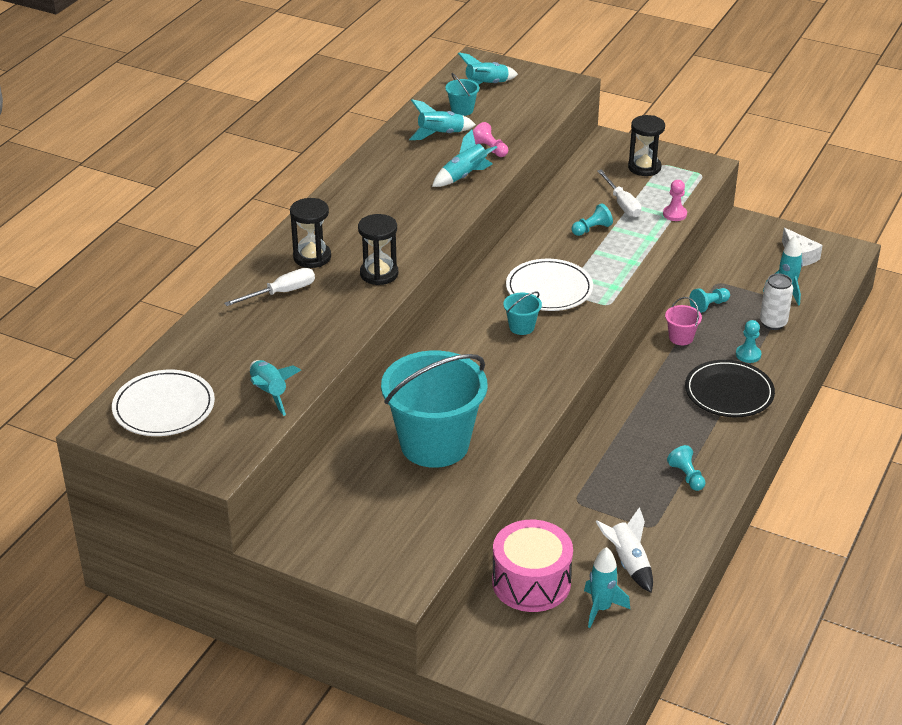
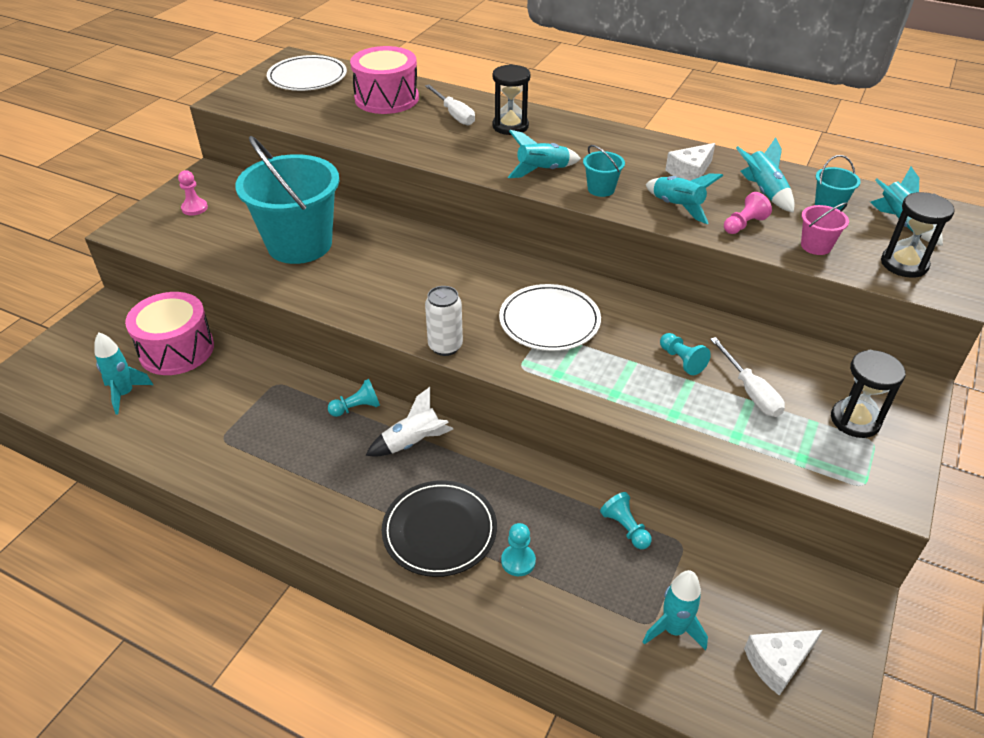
camera: 90 degrees right, 5 degrees up
(235, 341) = (386, 98): none -> pink drum
(269, 393) = (312, 115): turquoise rocket -> turquoise rocket (542, 171)
(379, 274) = (482, 159): black hourglass -> black hourglass (904, 264)
(408, 165) = (690, 172): none -> white cheese
(521, 327) = (477, 299): turquoise bucket -> turquoise bucket (601, 189)
(622, 204) = (750, 391): white screwdriver -> white screwdriver turned 90 degrees counterclockwise
(628, 563) = (177, 417): white rocket -> white rocket (413, 442)
(674, 214) = (739, 444): pink pawn -> pink pawn (194, 208)
(681, 338) = (551, 491): pink bucket -> pink bucket (816, 246)
(686, 476) = (293, 474): turquoise pawn -> turquoise pawn (357, 408)
(773, 323) = (593, 601): white can -> white can (445, 346)

